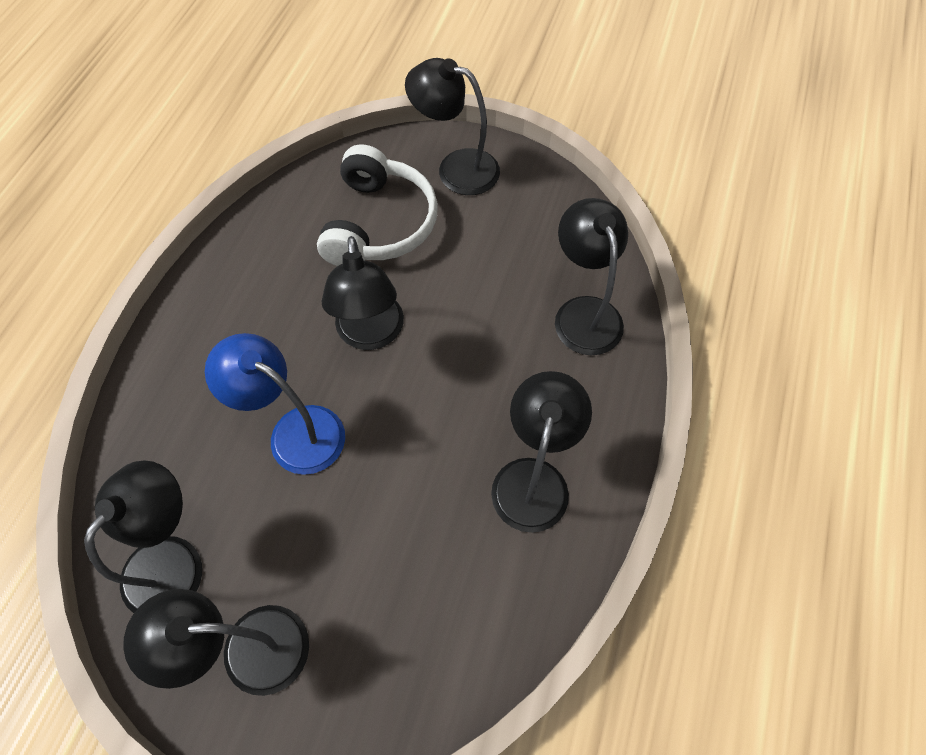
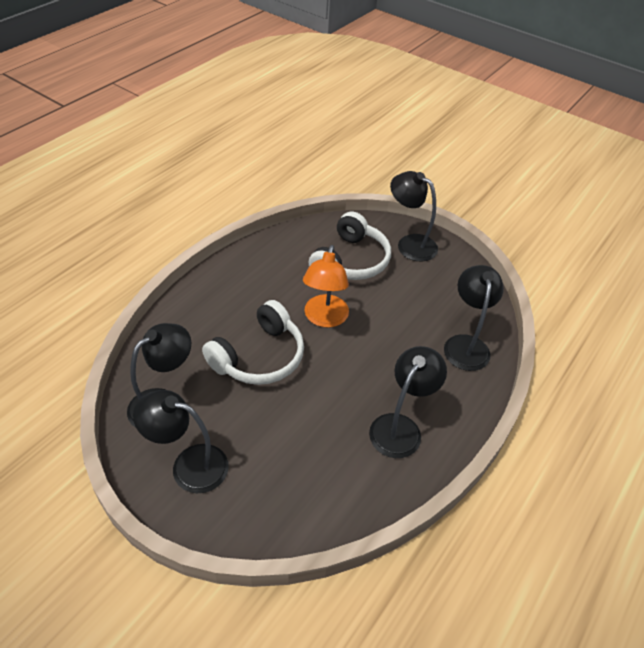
camera: 15 degrees right, 15 degrees down
(294, 431) = (259, 357): blue lamp -> white headphones
(370, 334) = (324, 318): black lamp -> orange lamp

